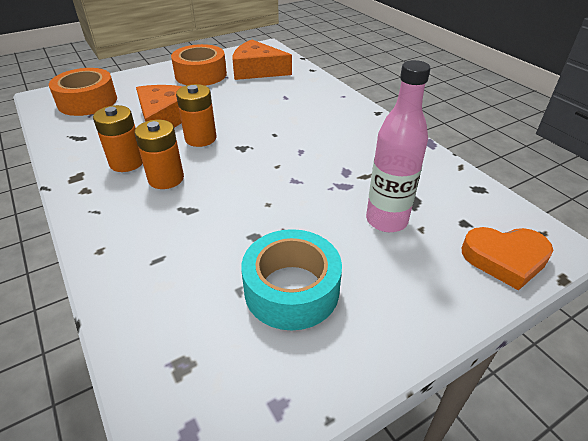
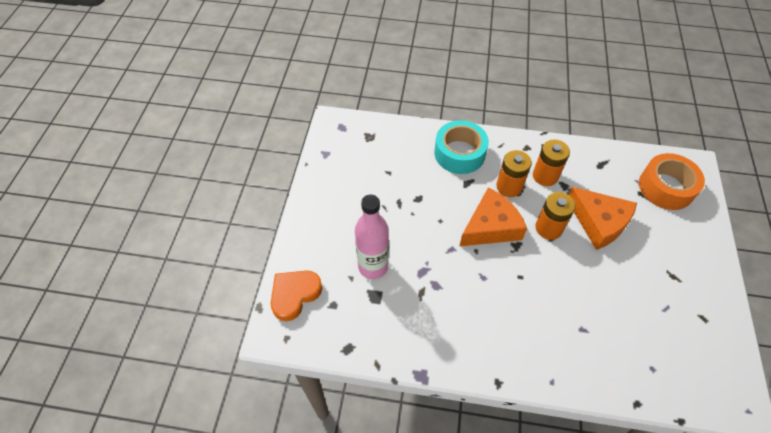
camera: 130 degrees right, 15 degrees up
(201, 74) = (682, 291): orange tape -> none
(257, 70) = (666, 347): orange cheese -> orange cheese (491, 226)
(291, 289) = (370, 190): turquoise tape -> turquoise tape (459, 153)

